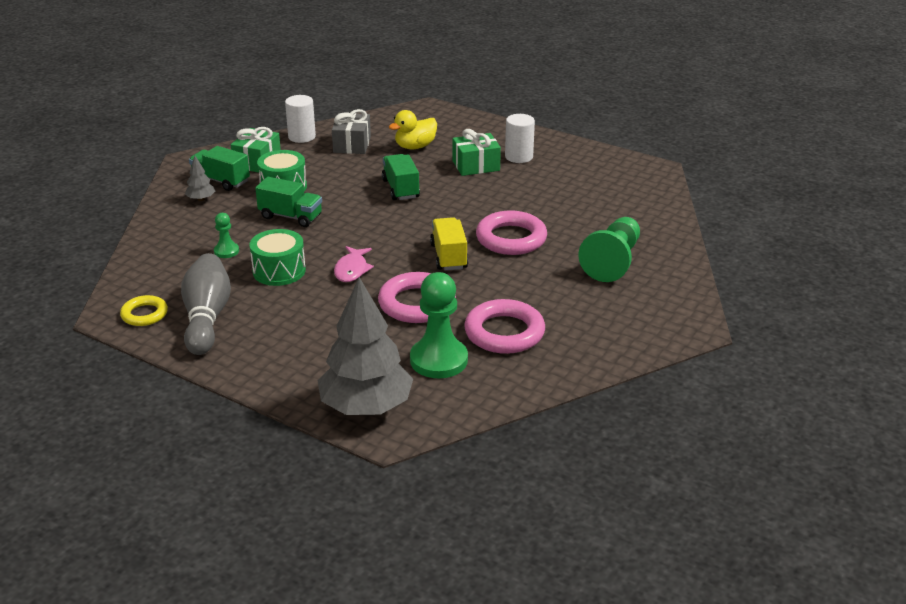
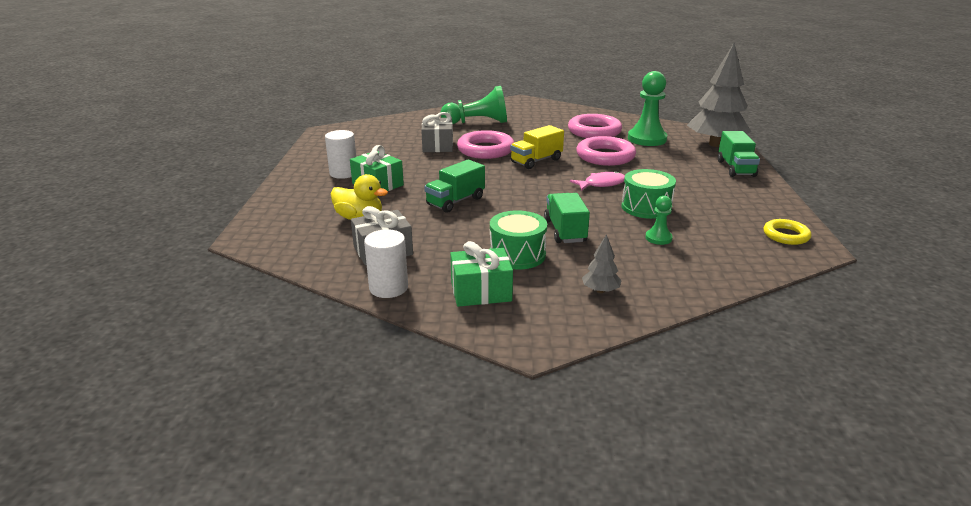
camera: 120 degrees left, 5 degrees down
(207, 317) = (741, 211): grey bowling pin -> none
(221, 181) = (549, 296): green truck -> green truck (735, 168)
(550, 216) = (437, 146): none -> grey gift

